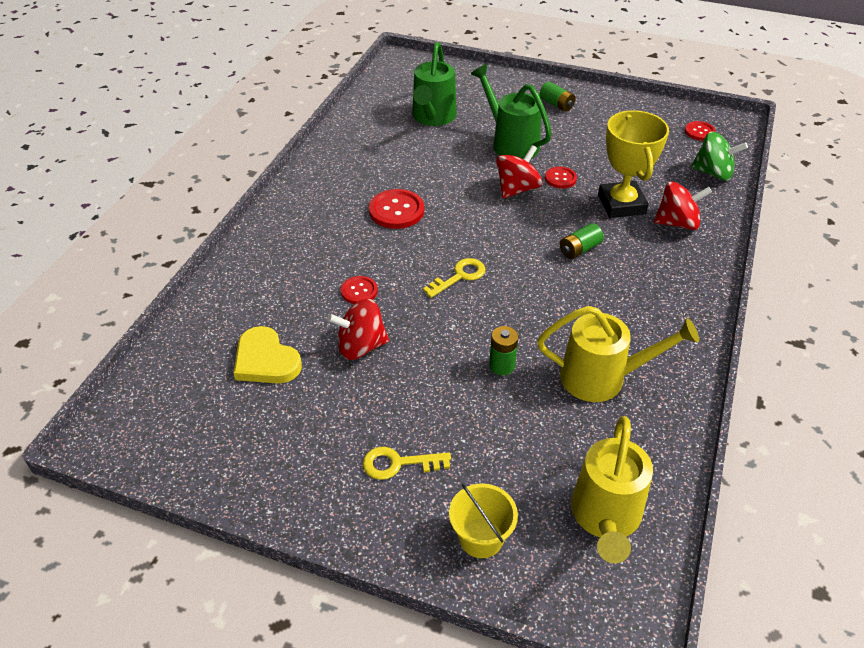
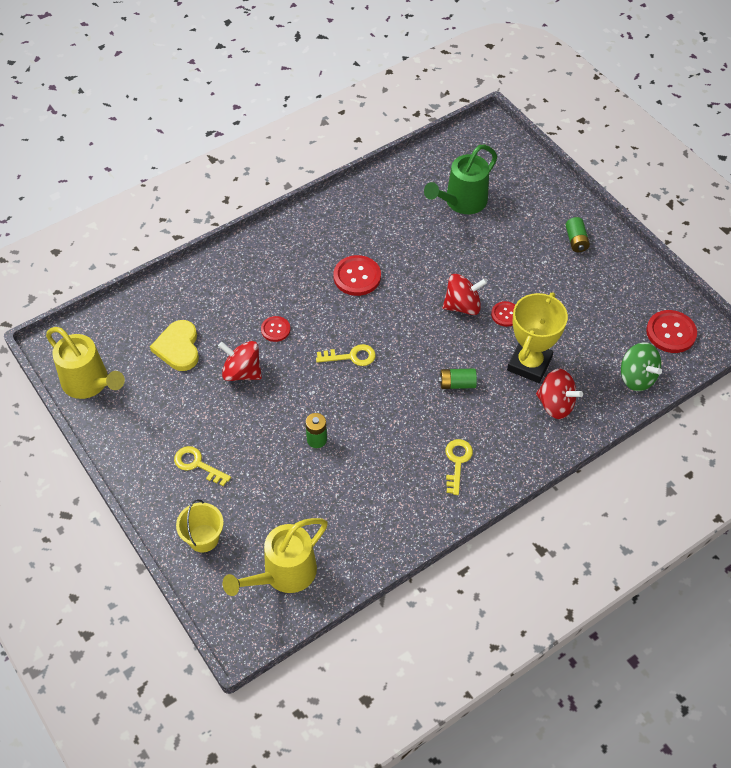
camera: 35 degrees right, 10 degrees up
(510, 142) = (499, 259): green watering can -> none
(603, 378) = (373, 488): yellow watering can -> yellow watering can (90, 384)
(651, 311) = (457, 462): none -> yellow key
(699, 132) = (671, 332): red button -> red button, size x1.67

